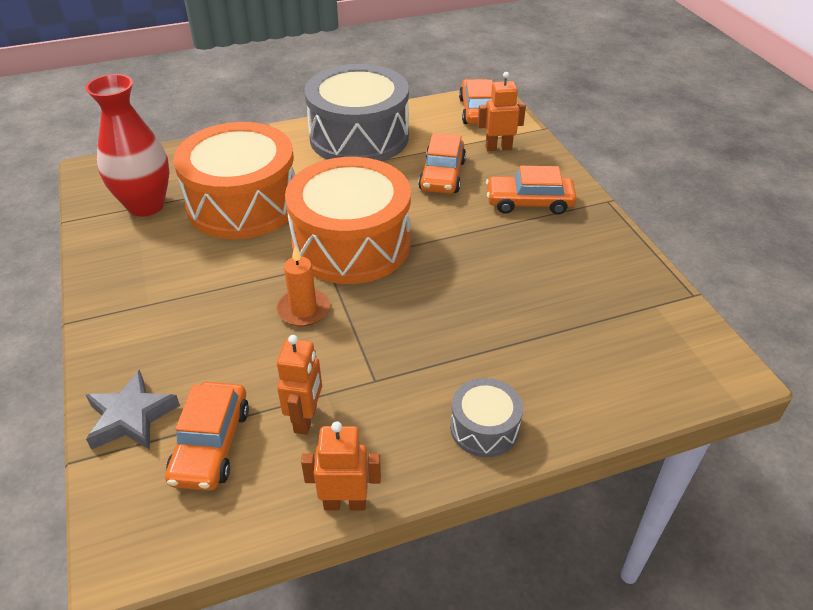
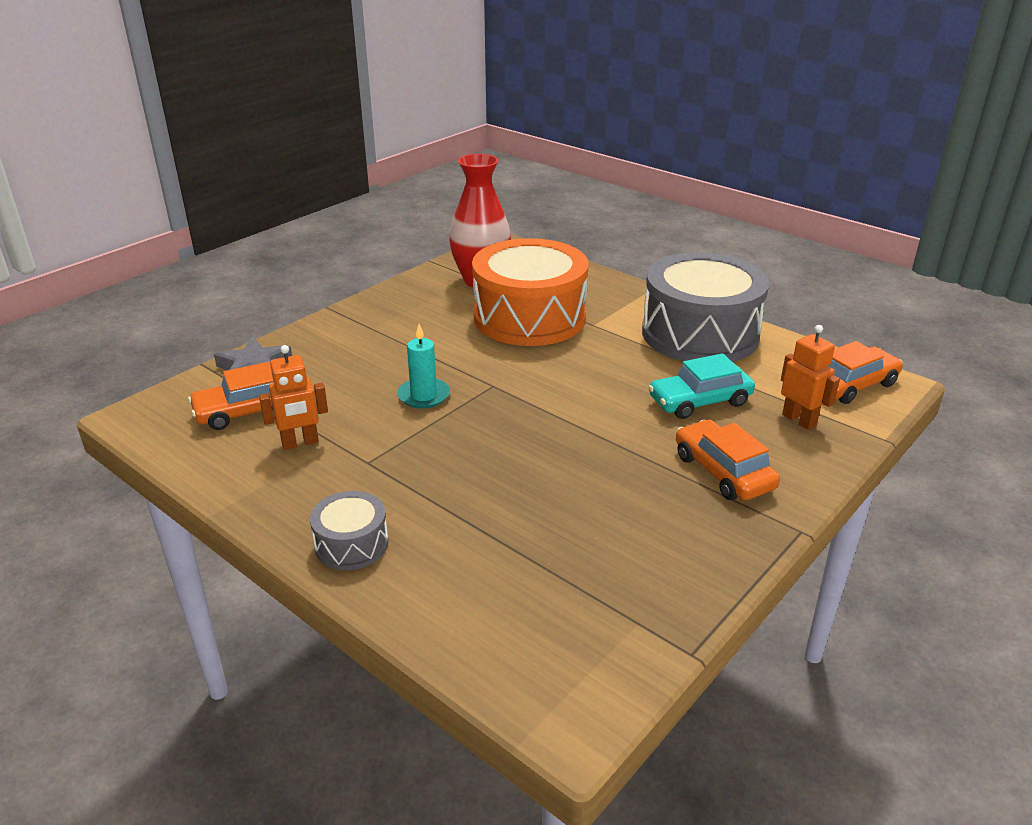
camera: 60 degrees right, 10 degrees down
(303, 310) = (424, 395): orange candle -> turquoise candle
(345, 503) = (224, 494): orange robot -> none
(351, 244) = (533, 387): orange drum -> none
(442, 175) = (699, 401): orange car -> turquoise car

